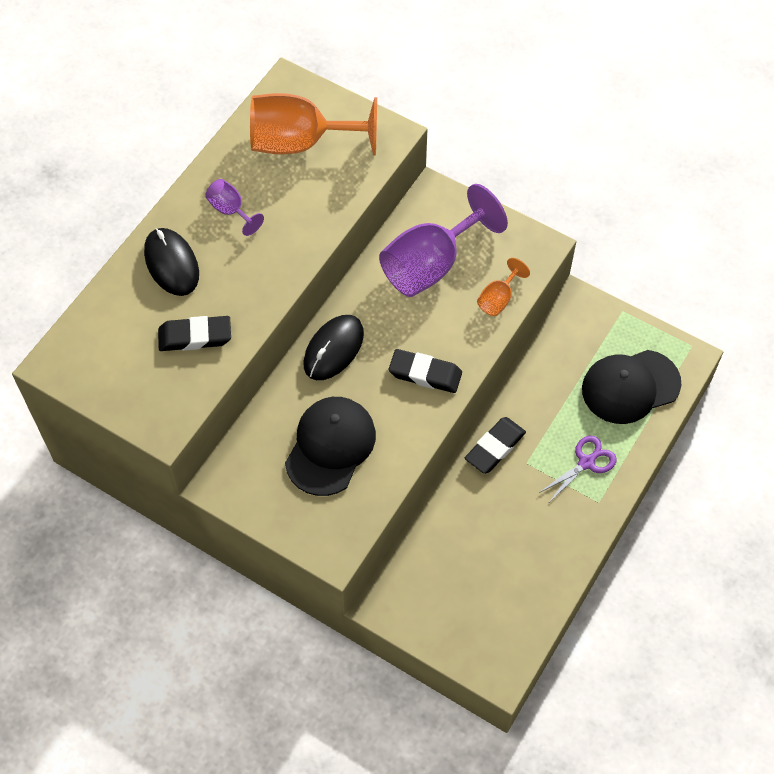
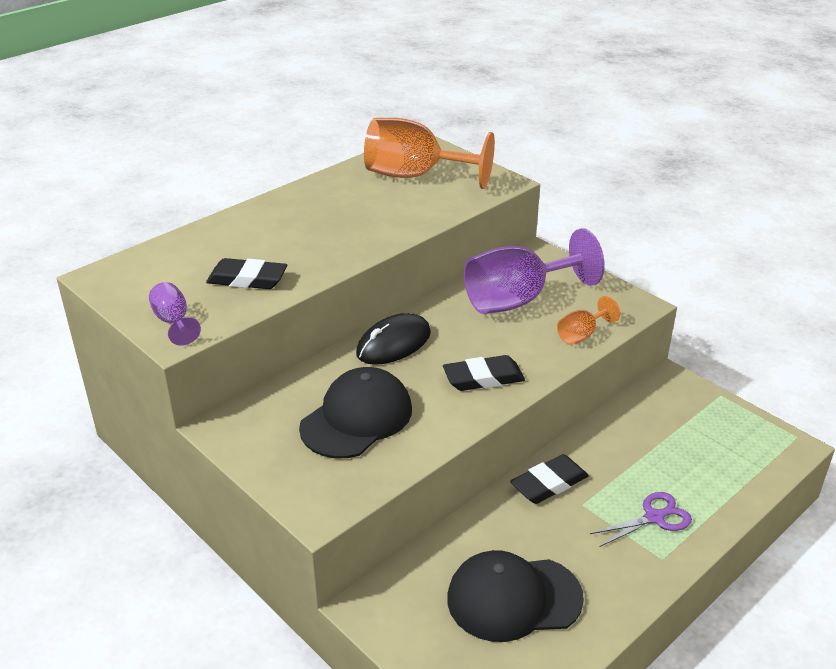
camera: 15 degrees right, 25 degrees down
(171, 264) = (253, 230): black mouse -> none
(230, 210) = (328, 206): purple goblet -> purple goblet (173, 322)
(425, 374) = (483, 378): black eraser -> black eraser turned 45 degrees counterclockwise
(630, 387) = (719, 459): black cap -> black cap (513, 598)

